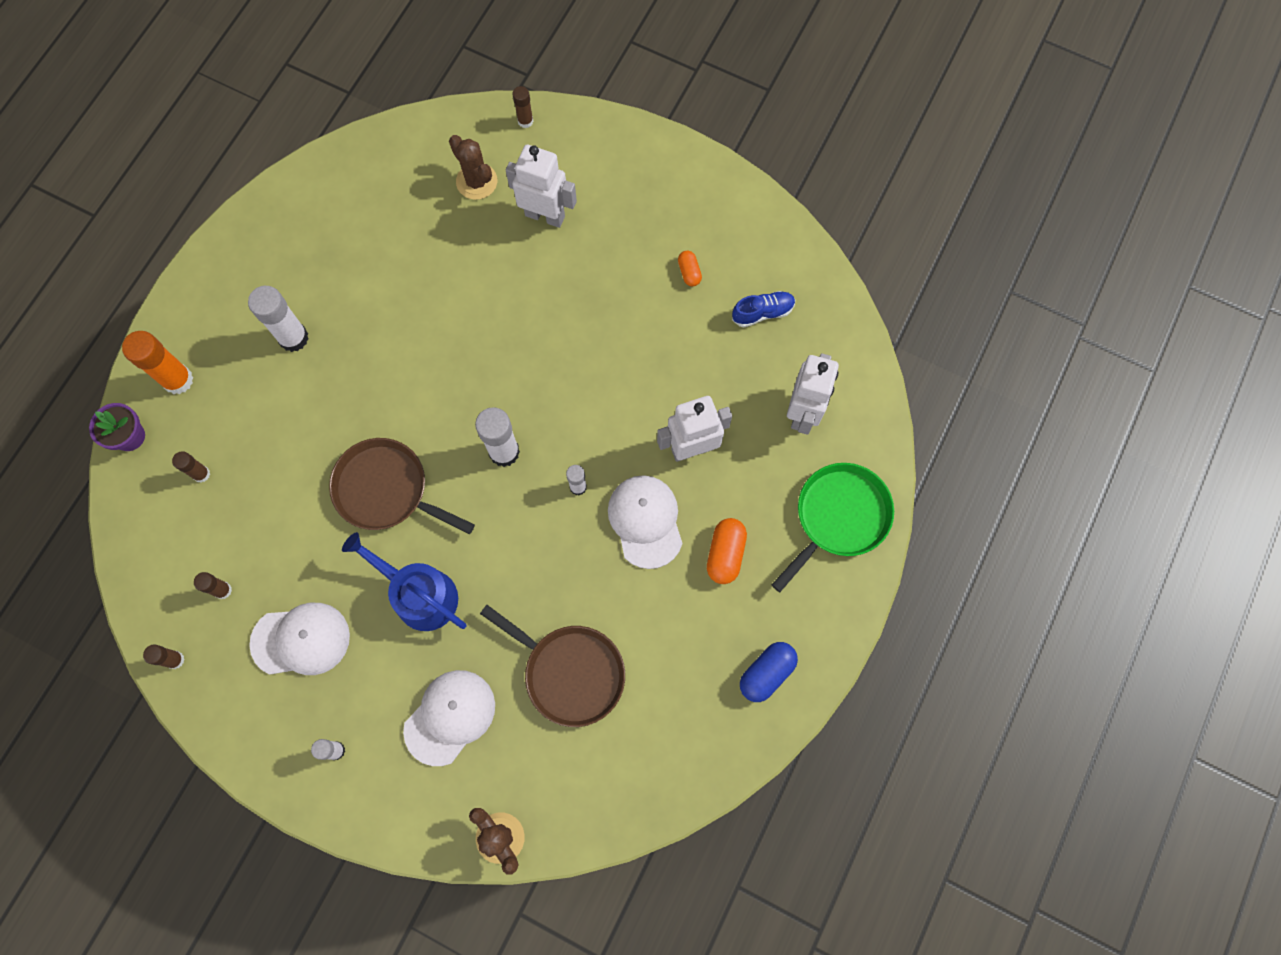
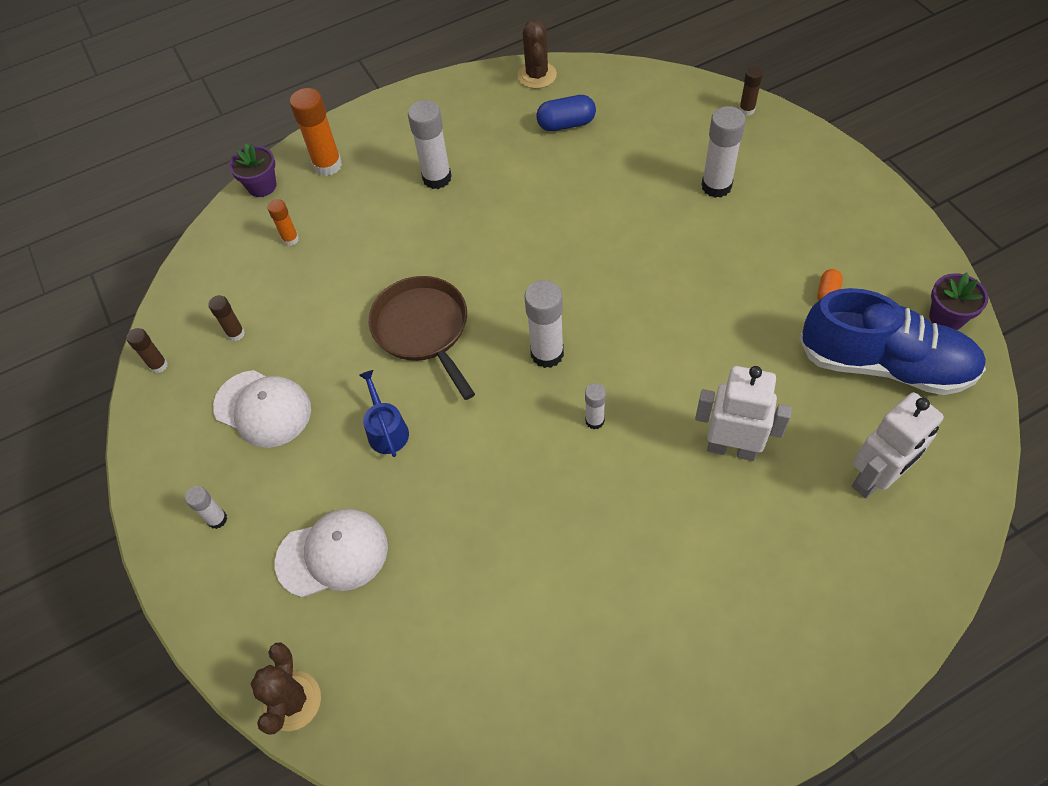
camera: 40 degrees right, 15 degrees down
(201, 474) = (290, 239): brown glue stick -> orange glue stick
(419, 594) = (386, 430): blue watering can -> blue watering can, size x0.61
(476, 181) = (672, 135): brown cactus -> brown cactus (537, 75)
(545, 215) = (716, 186): white robot -> white glue stick
(570, 673) = (470, 585): brown pan -> none
(645, 521) = (640, 488): white cap -> none
(725, 554) = (703, 568): orange capsule -> none
(762, 312) = (884, 364): blue shoe -> blue shoe, size x2.26
(766, 673) = (672, 719): blue capsule -> blue capsule (566, 124)
(786, 245) = (946, 317): none -> purple flower pot
(839, 517) = (855, 605): green pan -> none

